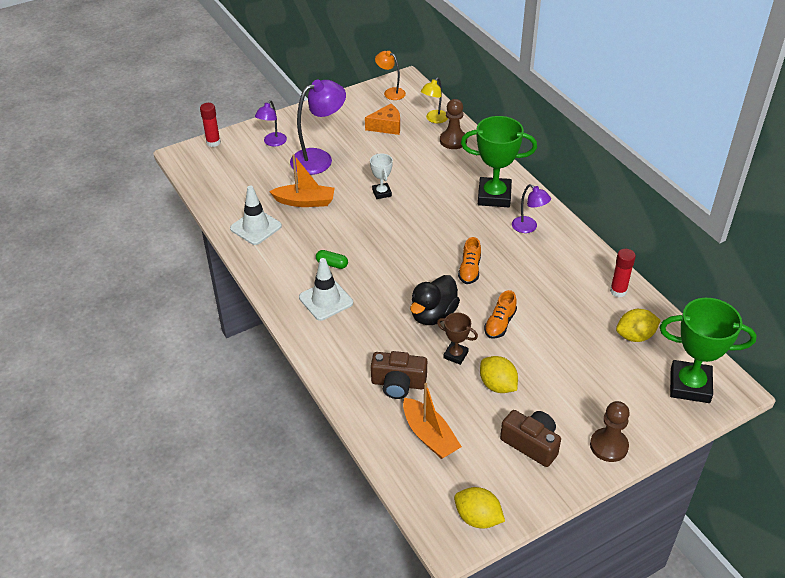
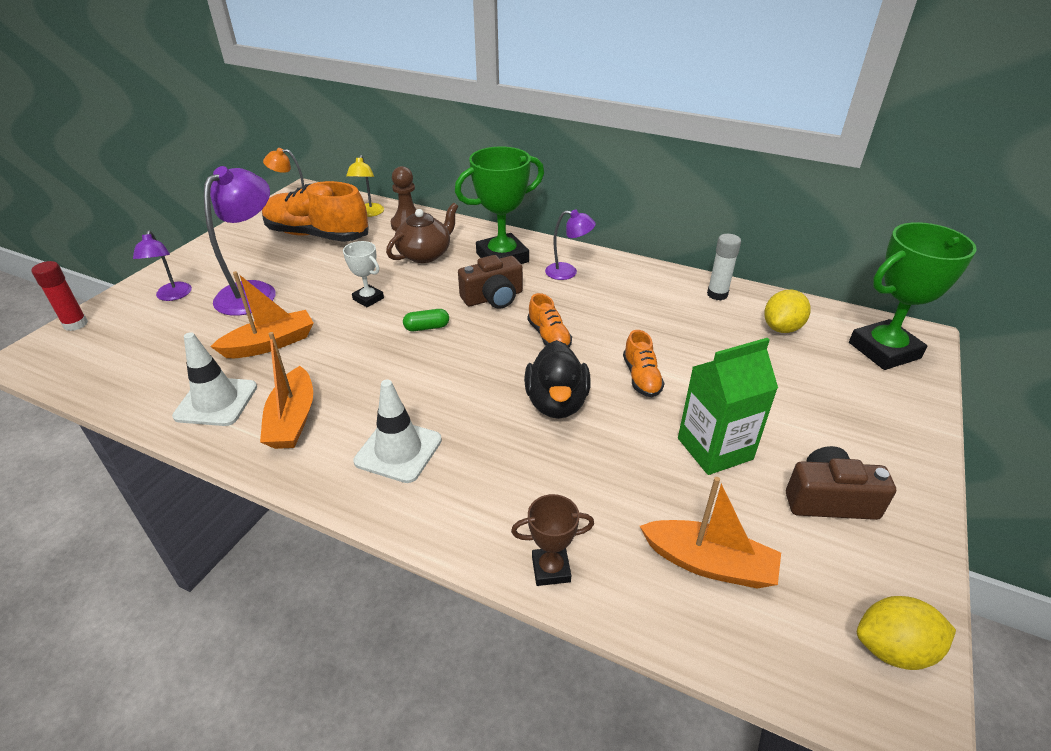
camera: 35 degrees left, 5 degrees down
(286, 256) = (292, 419): none -> orange boat
(332, 264) = (369, 401): green capsule -> green capsule (427, 327)
(386, 126) = (317, 235): orange cheese -> orange shoe
(398, 384) = (598, 513): brown camera -> brown camera (493, 298)
(444, 172) = (425, 254): none -> brown teapot
(455, 355) = (630, 437): brown trophy -> brown trophy (551, 569)
(497, 385) = (715, 449): yellow lemon -> green carton
(609, 446) = (900, 454): brown pawn -> none
(618, 291) = (717, 294): red glue stick -> white glue stick

